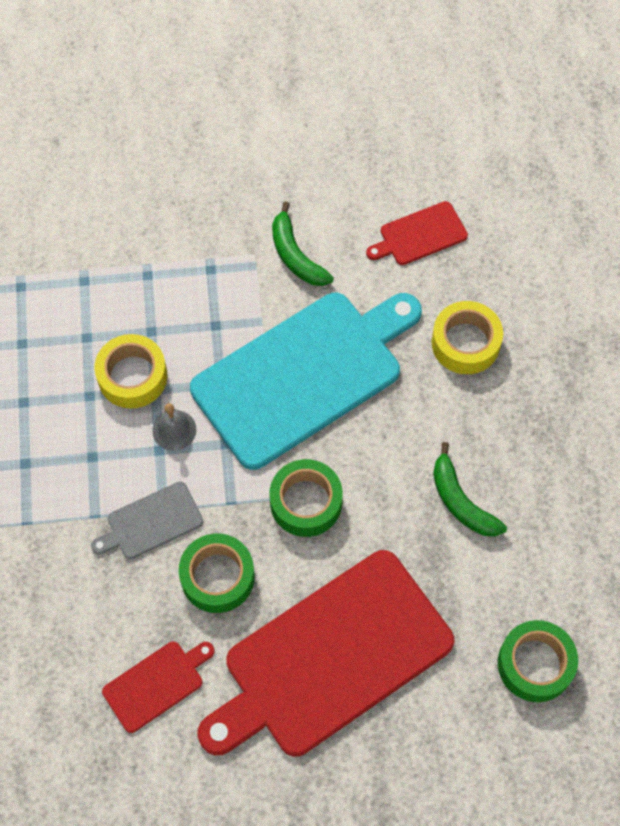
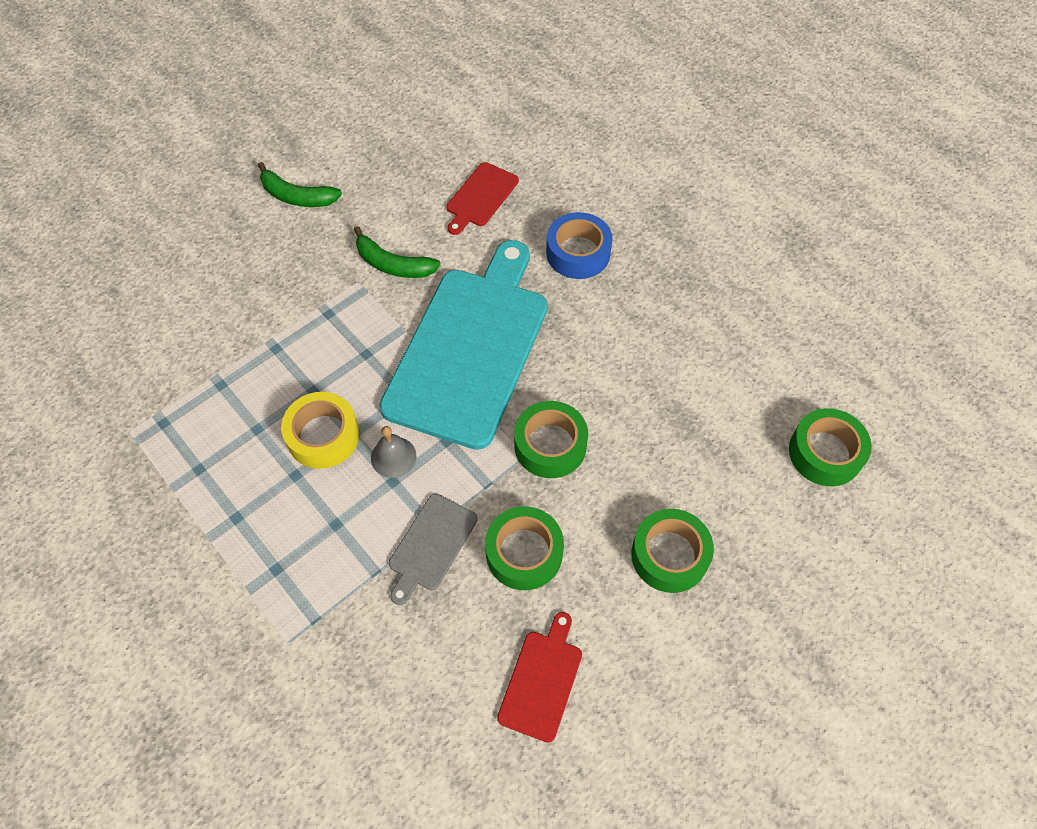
camera: 35 degrees left, 5 degrees down
(331, 658) = (669, 555): red cutting board -> green tape
(461, 501) = (669, 368): green banana -> green banana (297, 196)
(465, 343) = (578, 253): yellow tape -> blue tape

